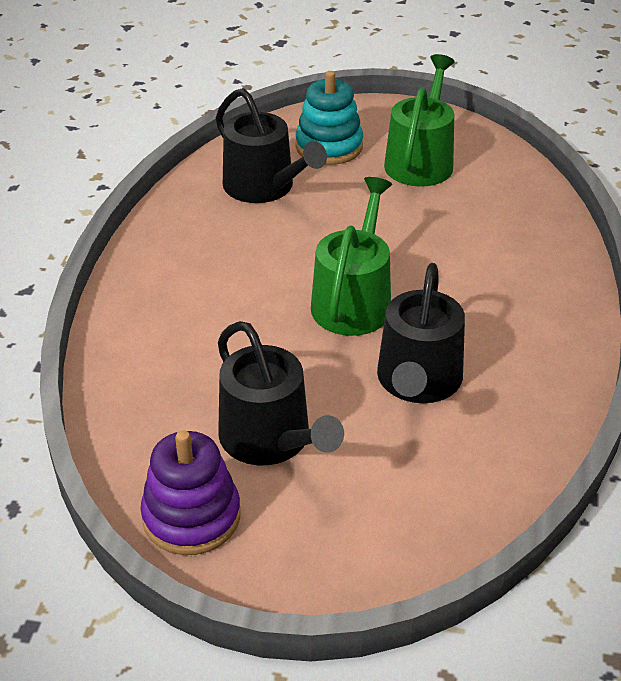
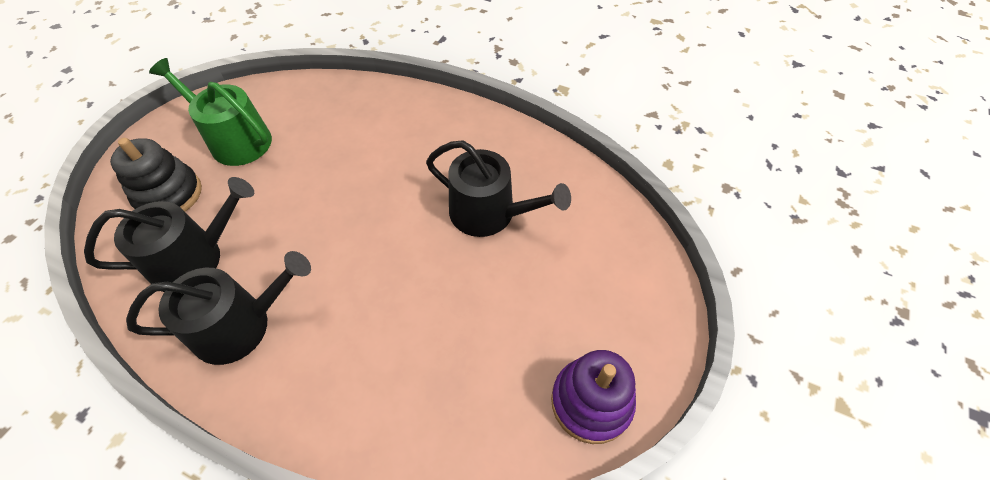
camera: 75 degrees left, 15 degrees up
(271, 440) = (522, 324): black watering can -> black watering can (241, 325)
(329, 147) = (169, 195): turquoise stacking toy -> black stacking toy
(354, 300) = (385, 229): green watering can -> none

